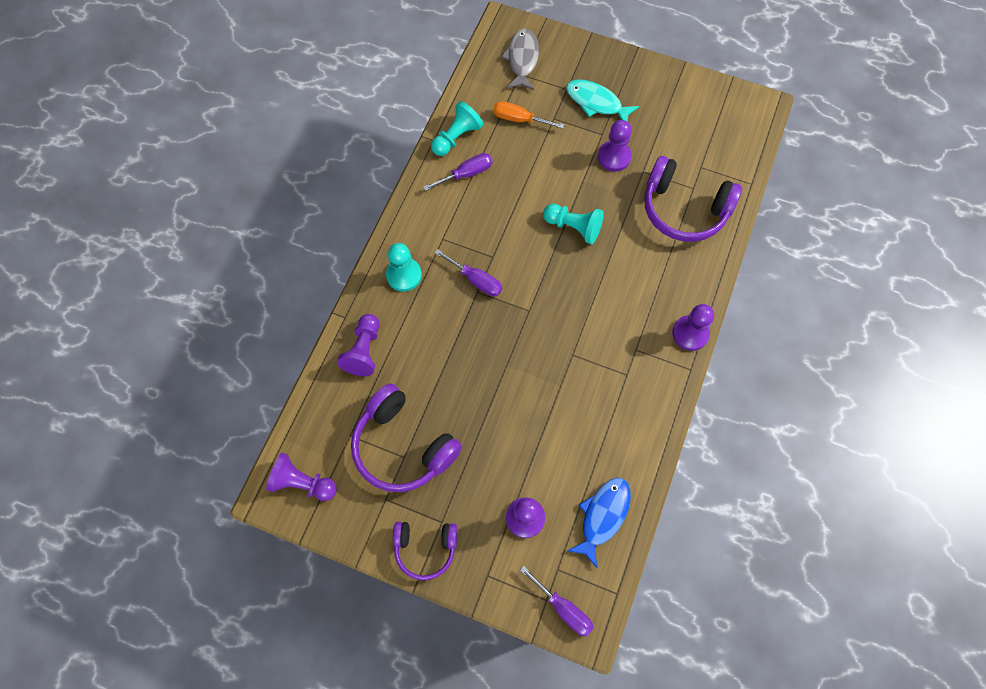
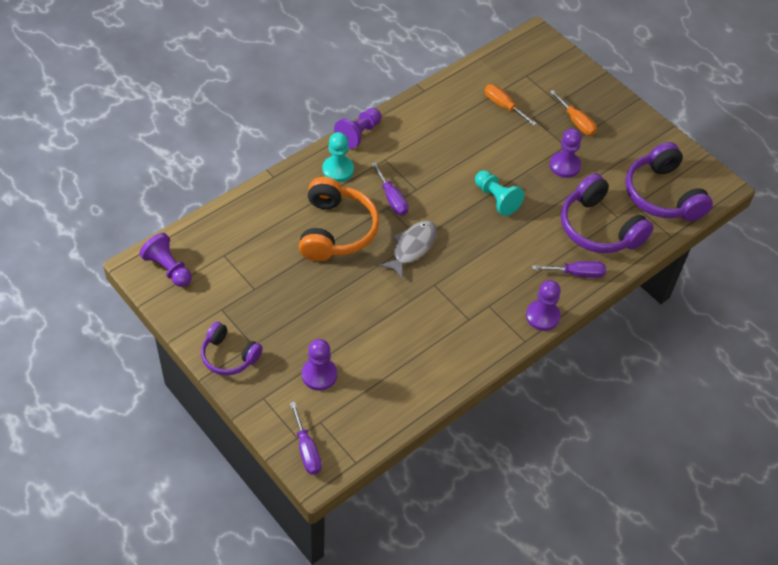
camera: 25 degrees right, 15 degrees down
(364, 350) = (273, 205): purple pawn -> purple pawn (358, 134)
(403, 446) = (258, 281): purple headphones -> purple headphones (662, 195)
(443, 345) = (336, 230): none -> orange headphones
(456, 137) = (444, 96): turquoise pawn -> none
(466, 174) = (434, 124): purple screwdriver -> purple screwdriver (577, 273)
(522, 59) = (535, 66): grey fish -> grey fish (412, 248)
(596, 103) = (576, 122): turquoise fish -> orange screwdriver
(602, 516) = (381, 405): blue fish -> none

